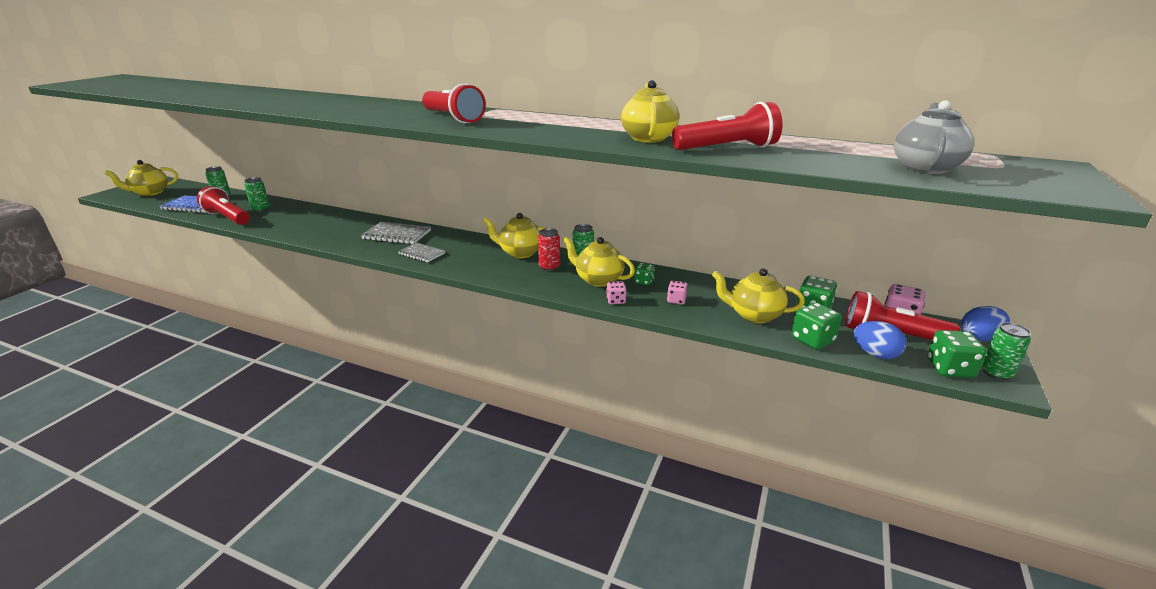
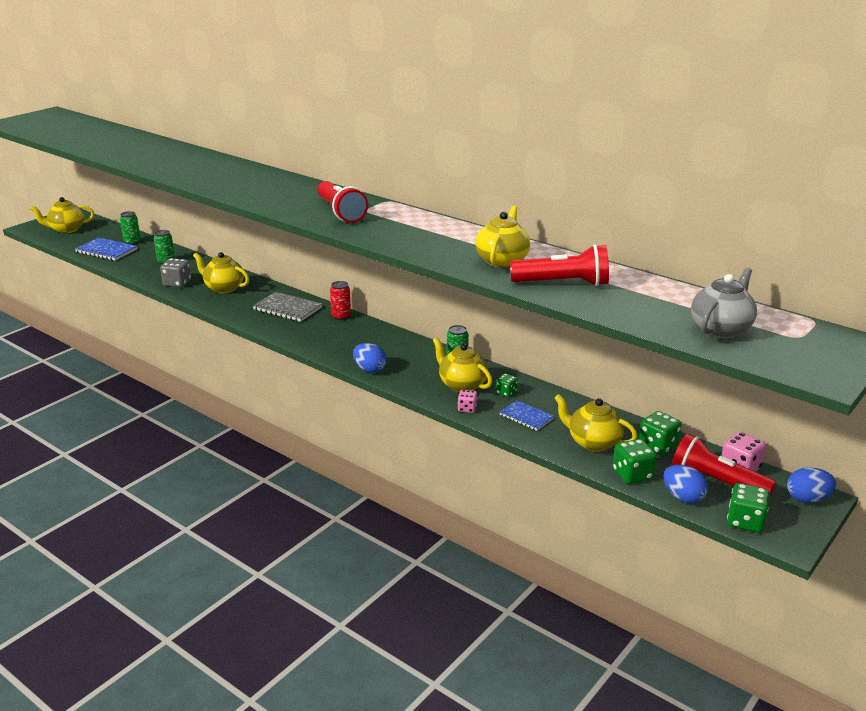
camera: 15 degrees right, 0 degrees up
(227, 218) = (134, 269): red flashlight -> none
(276, 225) = (177, 283): none -> grey dice
(422, 254) = (304, 333): grey notebook -> none
(501, 277) = (369, 369): none -> blue egg
(520, 252) = (400, 344): yellow teapot -> yellow teapot (223, 288)
(549, 267) = (421, 364): red can -> red can (341, 316)
(676, 300) = (526, 417): pink dice -> blue notebook
(996, 373) = (788, 533): green can -> none

